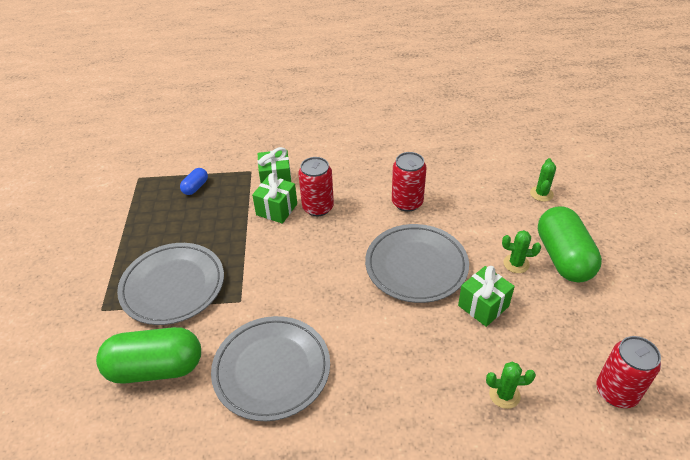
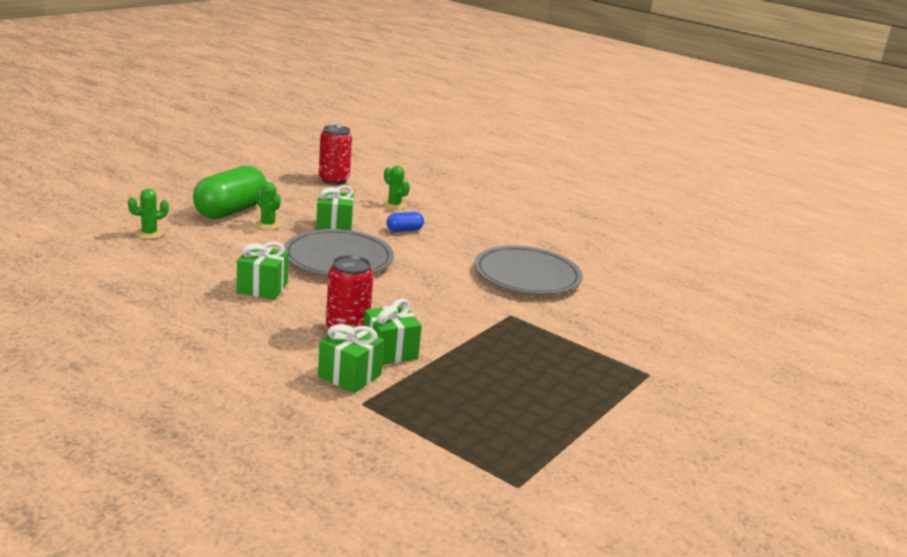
camera: 145 degrees left, 20 degrees down
(156, 368) = (618, 317): green capsule -> none
(173, 286) = (564, 354): grey plate -> none
(195, 187) = (452, 425): blue capsule -> blue capsule (404, 230)
(407, 203) = (262, 288): red can -> green gift

